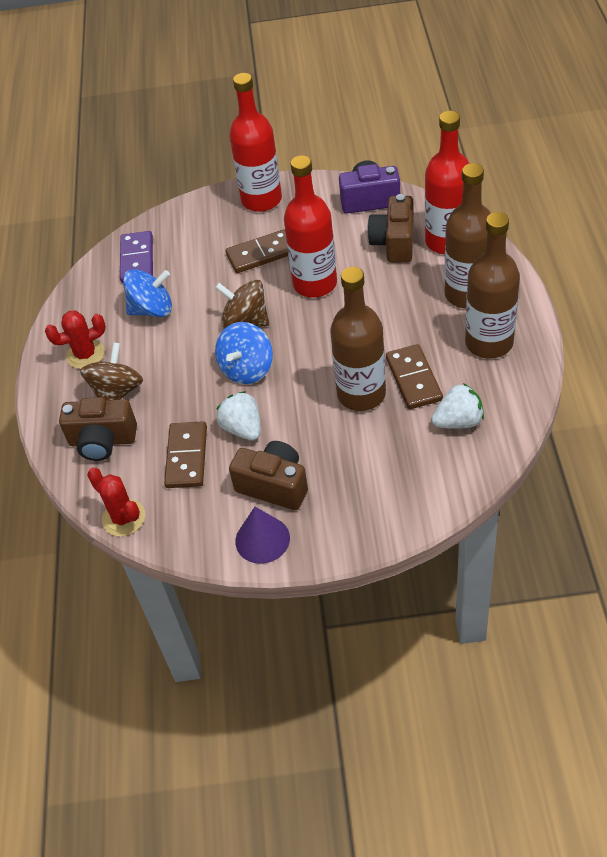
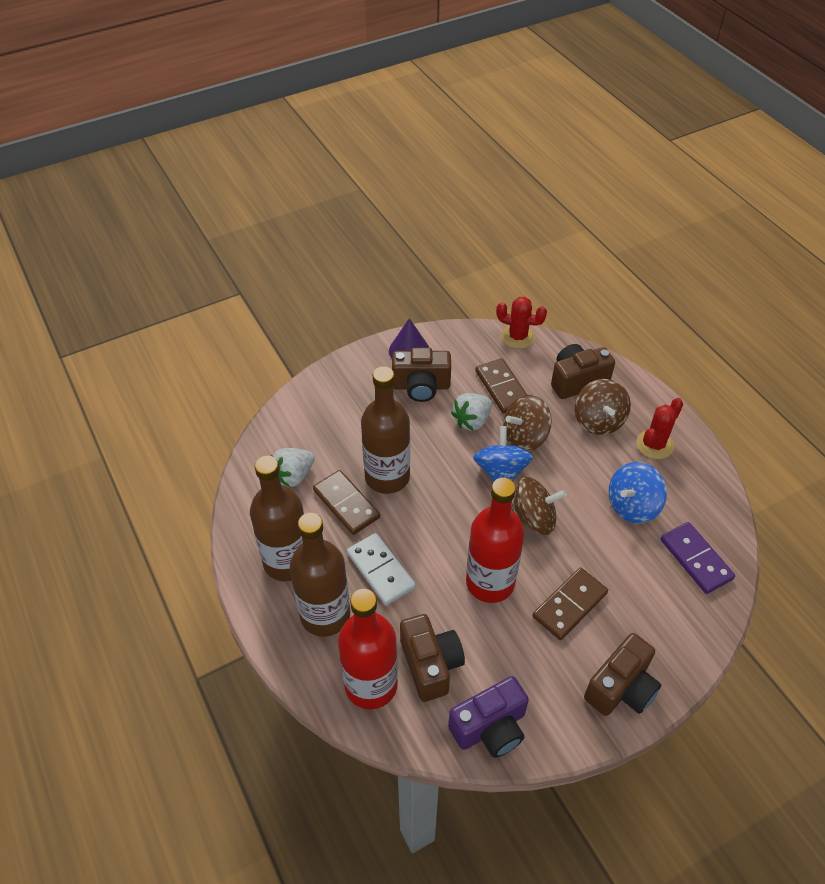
camera: 150 degrees right, 0 degrees up
(201, 396) = (524, 437): none -> brown spinning top
(243, 428) = (472, 421): white strawberry -> white strawberry turned 105 degrees clockwise
(261, 200) = (621, 688): red bottle -> brown camera
(405, 315) = (380, 570): none -> white domino

